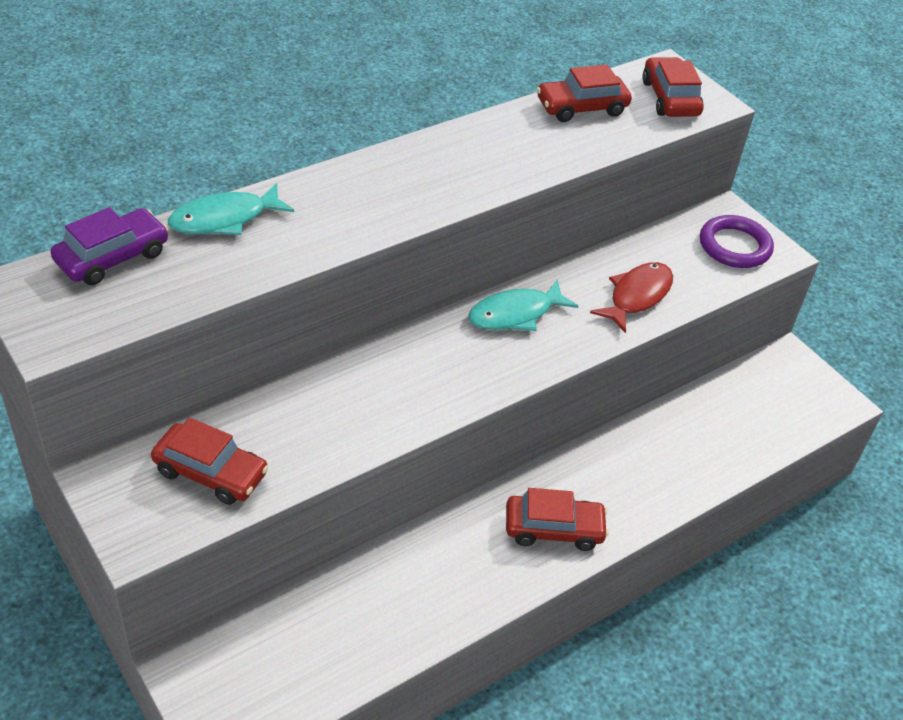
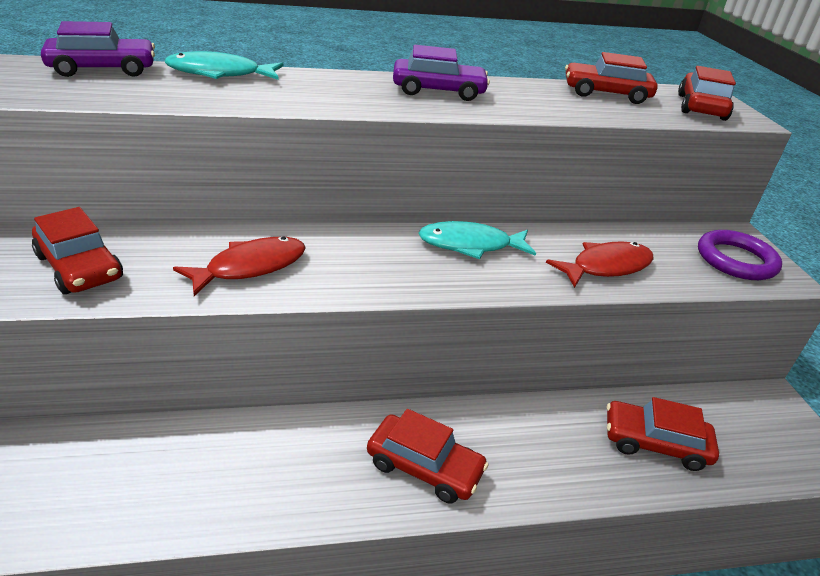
camera: 25 degrees right, 10 degrees down
(353, 414) = (250, 267): none -> red fish
(437, 165) = (438, 91): none -> purple car
(713, 437) = (655, 443): none -> red car

